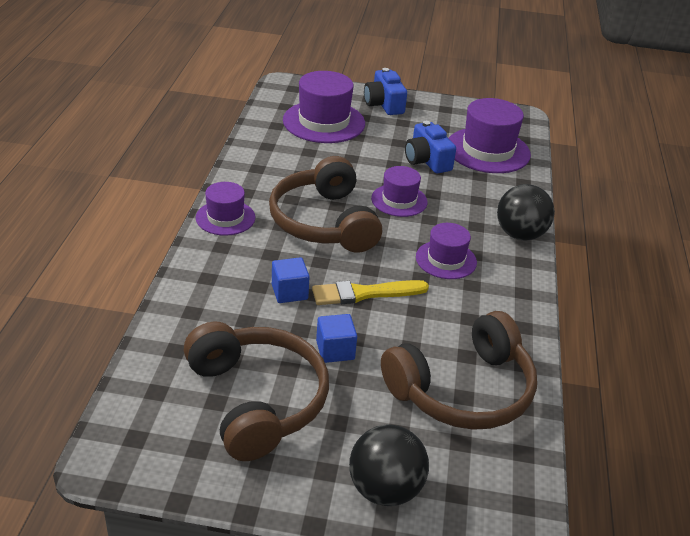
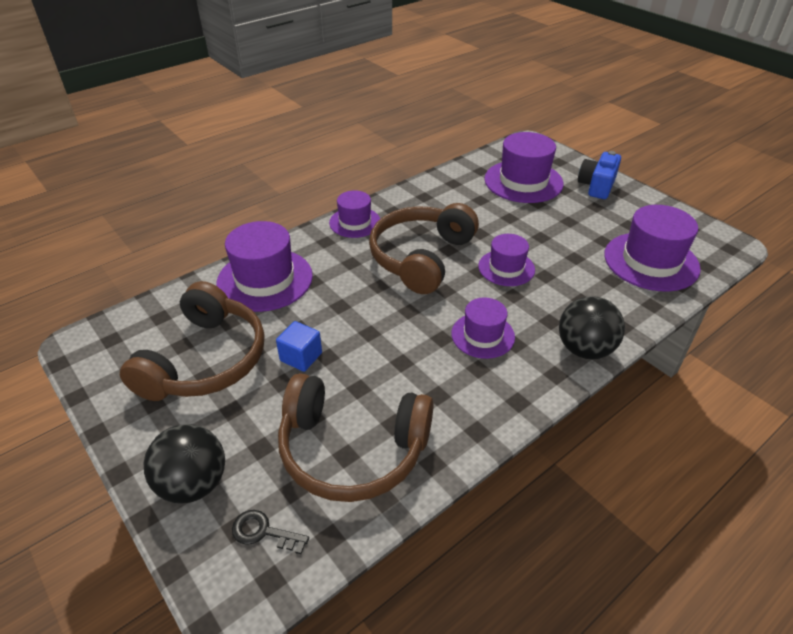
camera: 45 degrees right, 5 degrees up
(212, 307) = (265, 279): none -> purple hat
(289, 292) = (327, 296): blue cube -> none
(365, 293) = (379, 327): yellow brush -> none
(427, 160) = (576, 246): blue camera -> none
(479, 481) = (264, 532): none -> black key

